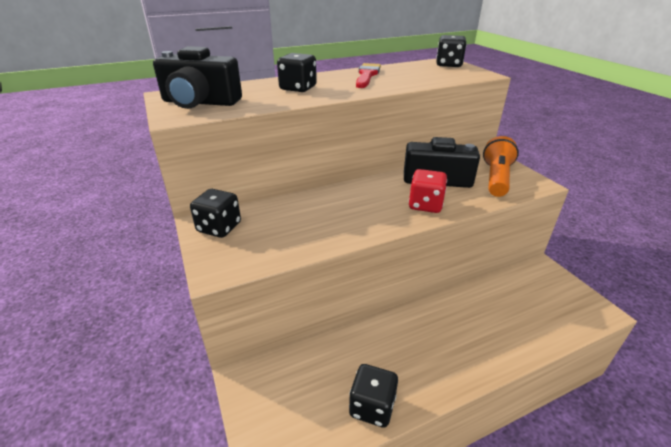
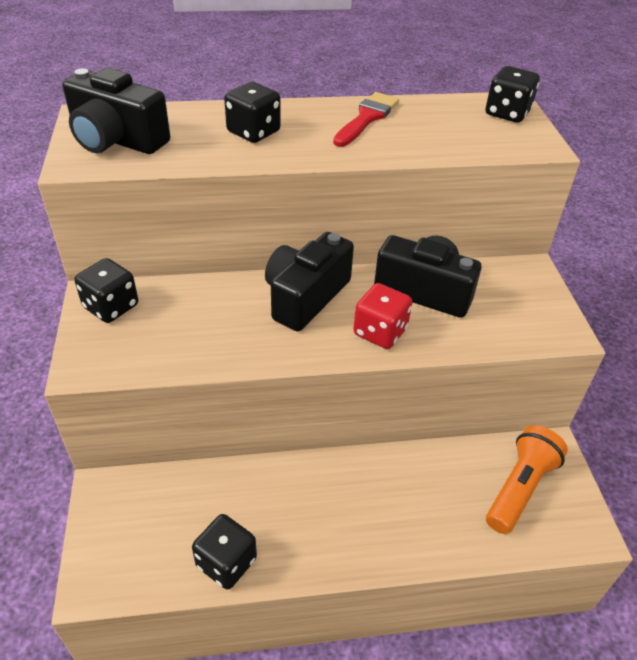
camera: 15 degrees right, 10 degrees up
(361, 195) = (305, 297): none -> black camera
(496, 178) = (510, 310): orange flashlight -> orange flashlight (519, 488)

